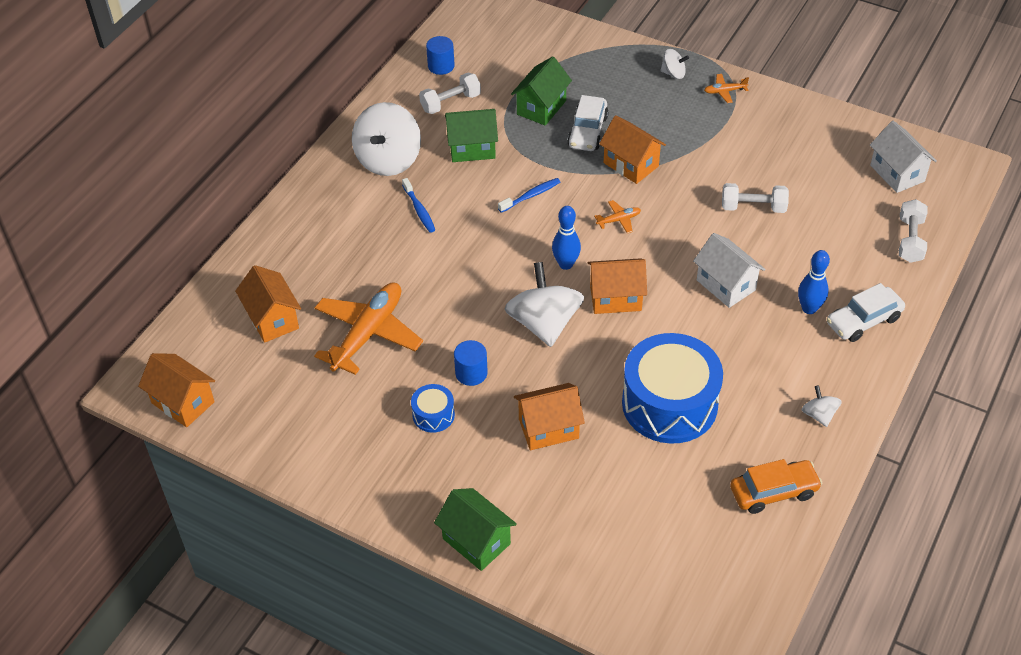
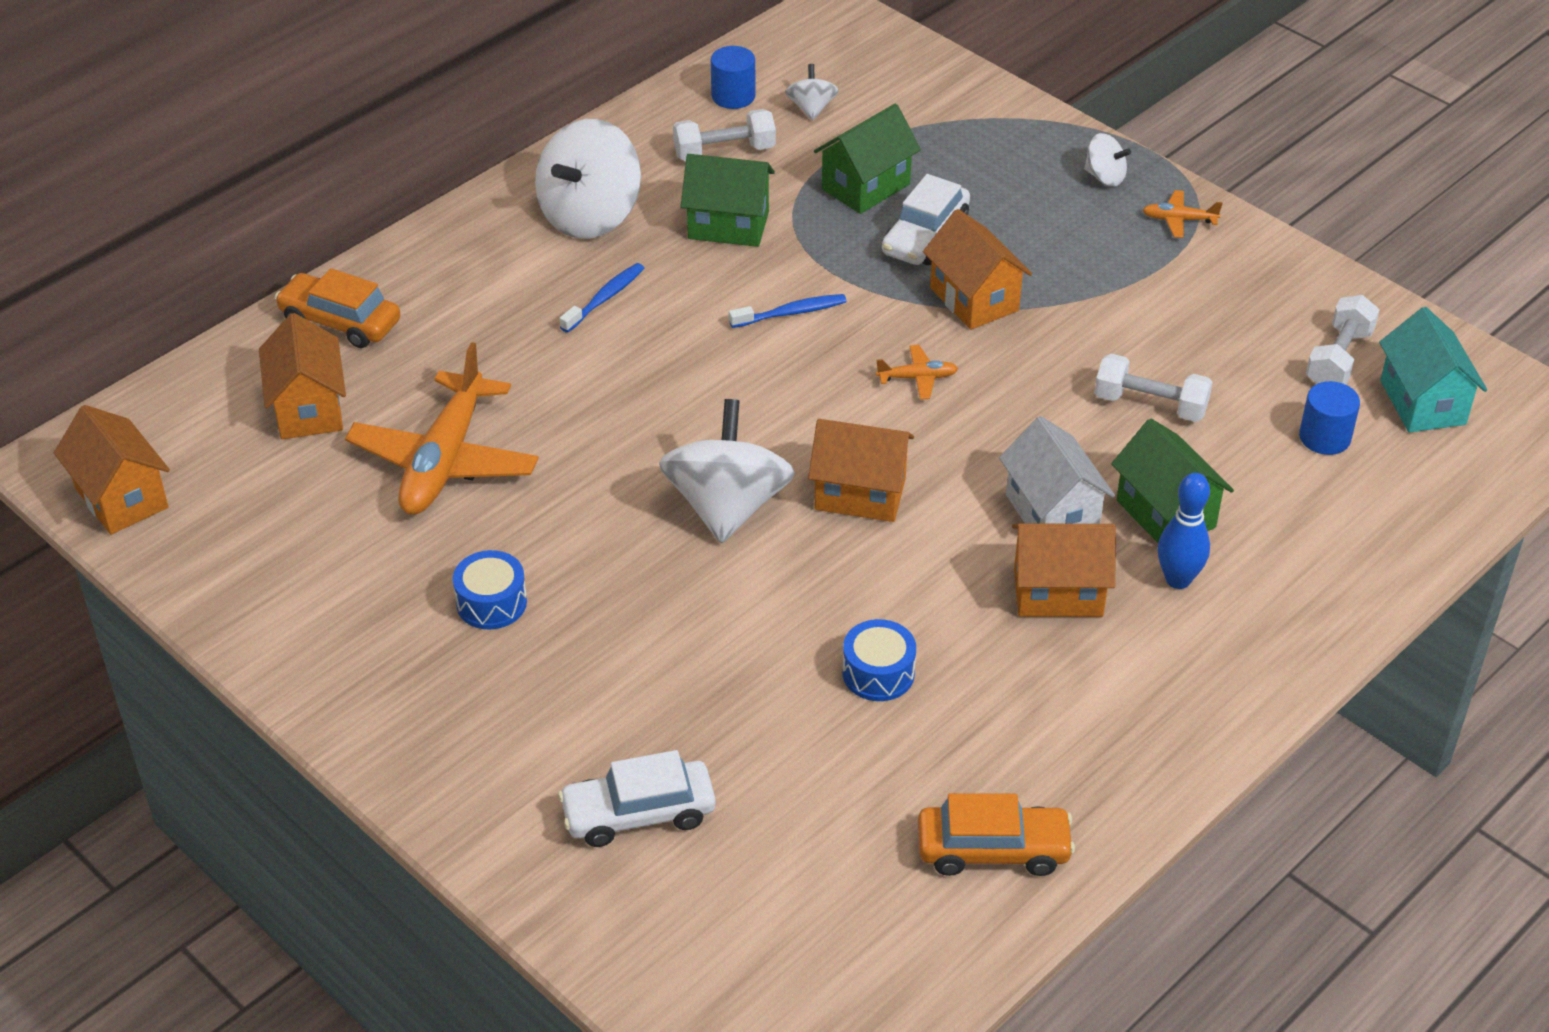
camera: 15 degrees right, 5 degrees down
(267, 260) = (340, 322): none -> orange car
(368, 333) = (444, 461): orange plane -> orange plane turned 150 degrees clockwise
(419, 210) = (605, 298): blue toothbrush -> blue toothbrush turned 135 degrees counterclockwise
(471, 373) = (578, 554): blue cylinder -> blue cylinder (1324, 437)
(476, 541) = (474, 806): green house -> green house (1166, 514)
(548, 428) = (664, 665): orange house -> orange house (1058, 592)
(566, 264) = (802, 426): blue bowling pin -> none
(669, 404) = (878, 673): blue drum -> blue drum, size x0.44
(819, 415) = (1123, 748): white spinning top -> white spinning top (811, 108)
(863, 321) = (1264, 619): white car -> white car (638, 814)
(897, 173) = (1422, 402): white house -> turquoise house
(910, 240) = (1400, 511): white dumbbell -> white dumbbell (1338, 359)

